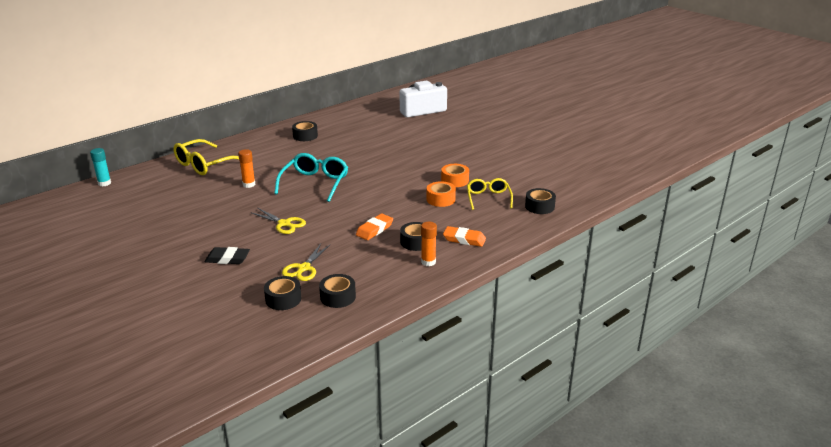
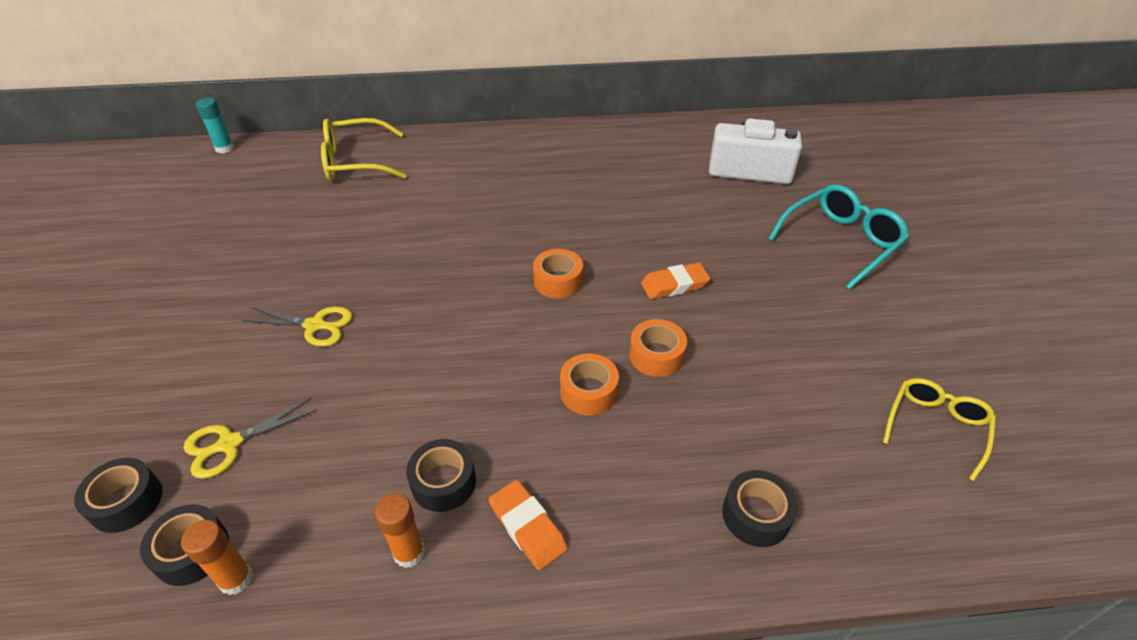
camera: 35 degrees right, 15 degrees up
(227, 259) = (173, 361): black eraser -> none
(249, 184) = (362, 222): orange glue stick -> orange glue stick (236, 579)
(284, 224) = (315, 326): yellow scissors -> yellow scissors turned 60 degrees counterclockwise
(305, 136) = (530, 158): black tape -> none
(315, 183) = (443, 259): turquoise glasses -> turquoise glasses (840, 242)
(374, 230) = (415, 410): orange eraser -> orange eraser (674, 285)
(382, 173) = (558, 281): none -> orange tape
(488, 198) = (674, 434): yellow glasses -> yellow glasses (935, 427)

